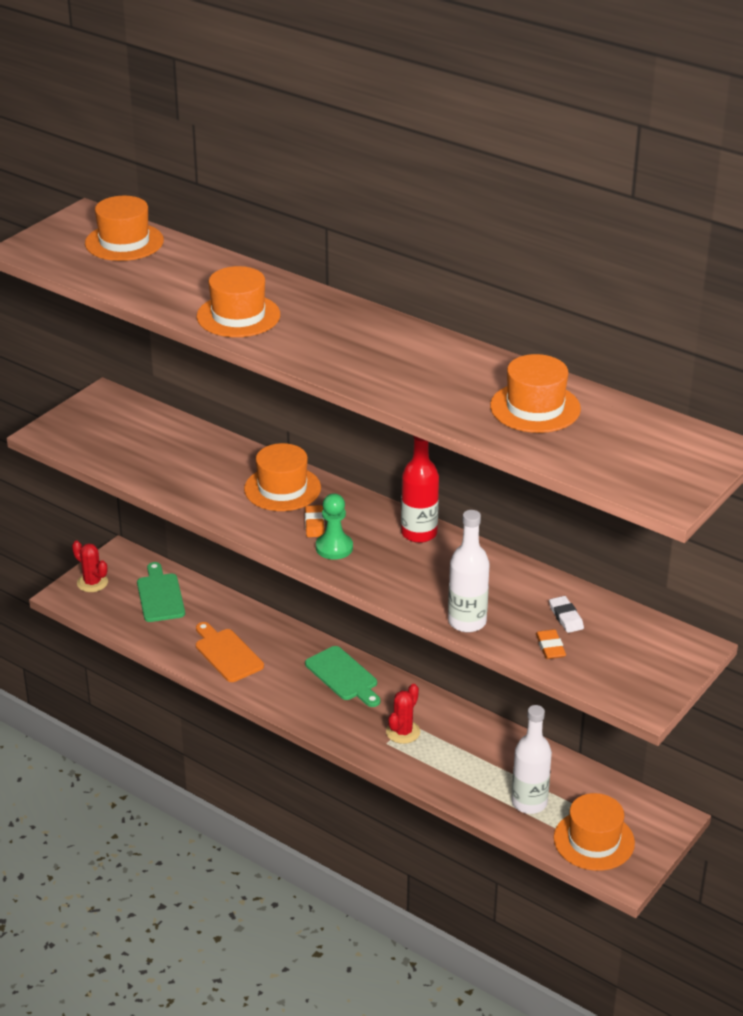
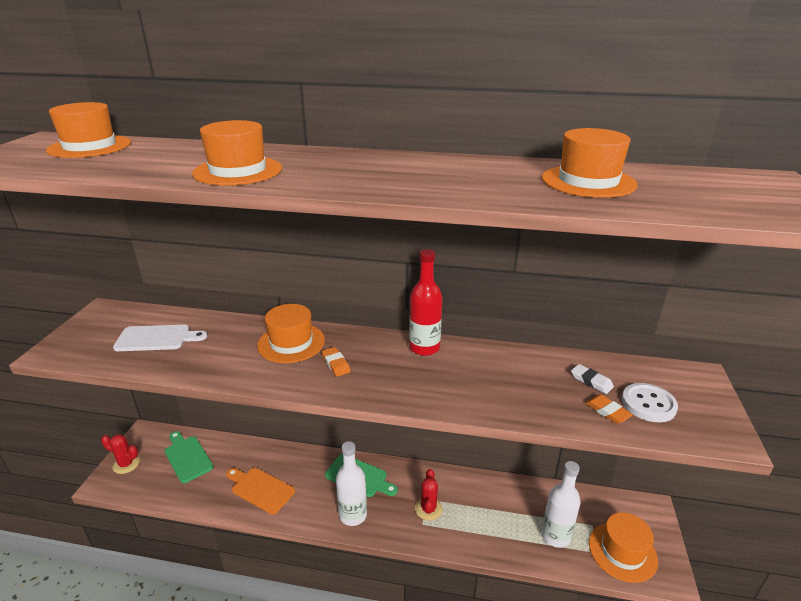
camera: 25 degrees left, 5 degrees down
(149, 446) = (156, 338): none -> white cutting board
(334, 548) = (365, 379): green pawn -> none
(467, 622) = (524, 411): white bottle -> white bottle (353, 515)
(601, 654) = (648, 404): none -> white button

